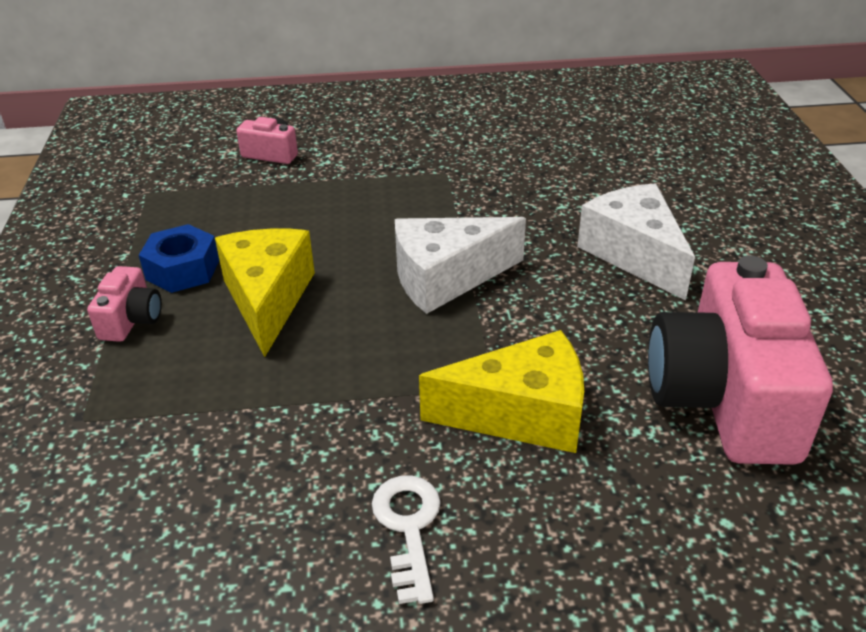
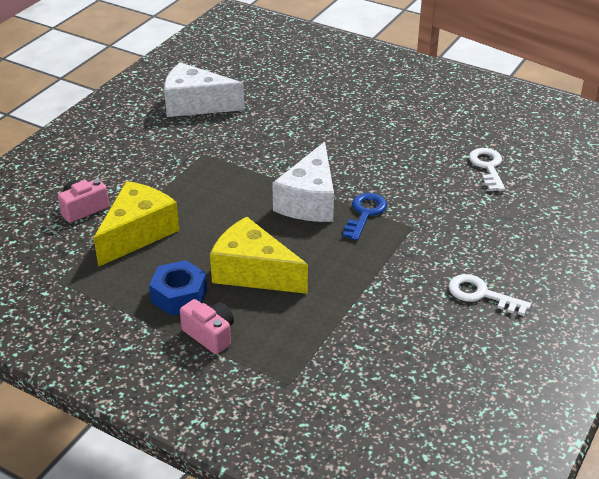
camera: 55 degrees left, 0 degrees up
(471, 332) = (365, 214): none -> blue key
(521, 414) = (441, 227): yellow cheese -> yellow cheese (137, 233)
(634, 254) = (361, 134): white cheese -> white cheese (195, 104)
(724, 398) = (487, 167): pink camera -> white key

